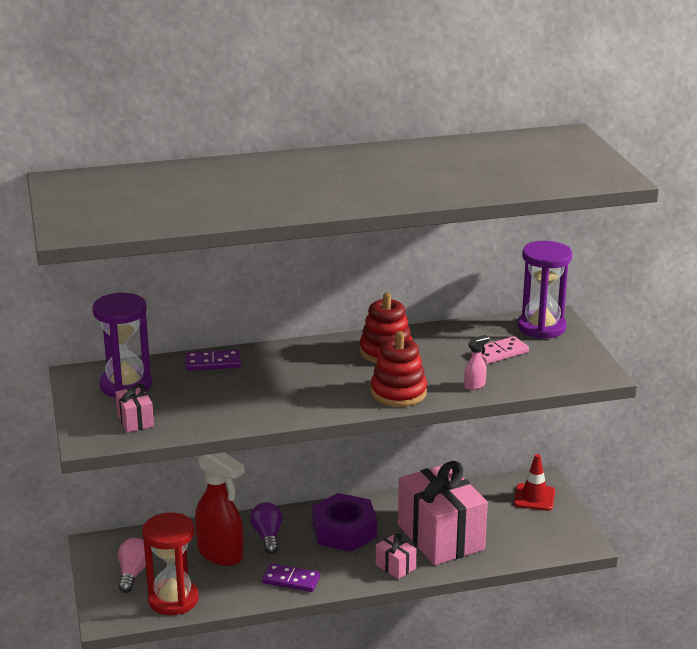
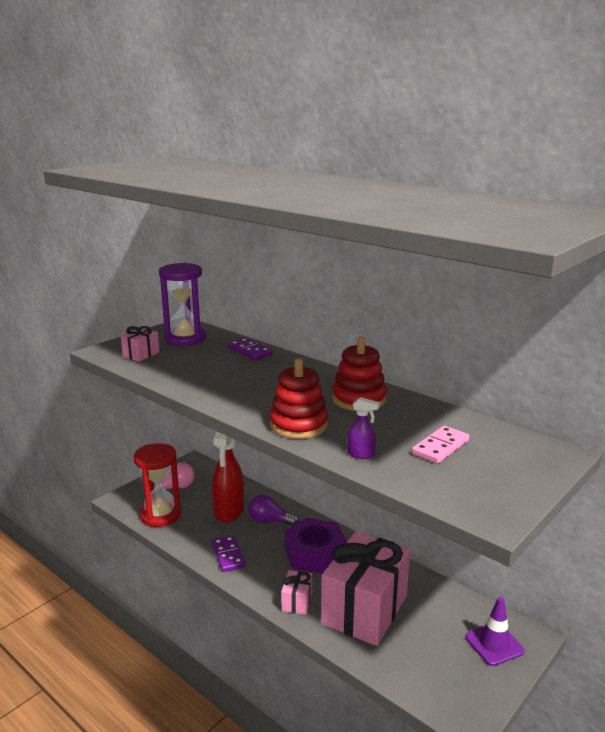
camera: 55 degrees right, 5 degrees down
(267, 536) = (270, 521): purple light bulb -> purple light bulb turned 120 degrees counterclockwise
(475, 385) = (361, 454): pink spray bottle -> purple spray bottle
(499, 353) = (440, 447): pink domino -> pink domino turned 75 degrees counterclockwise
(534, 497) = (494, 644): red traffic cone -> purple traffic cone
(541, 327) = (526, 452): purple hourglass -> none

